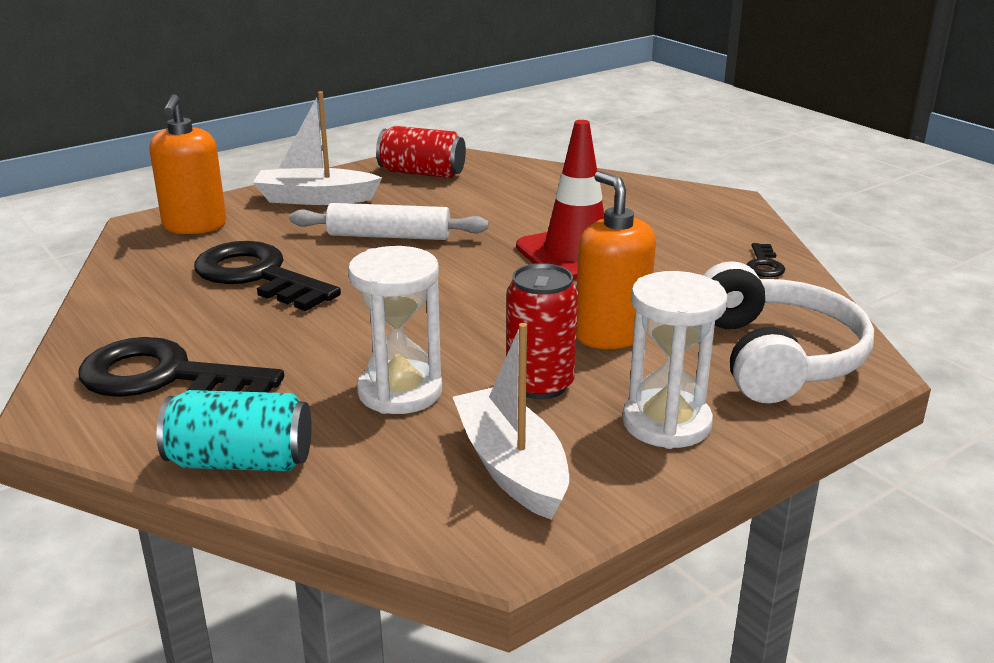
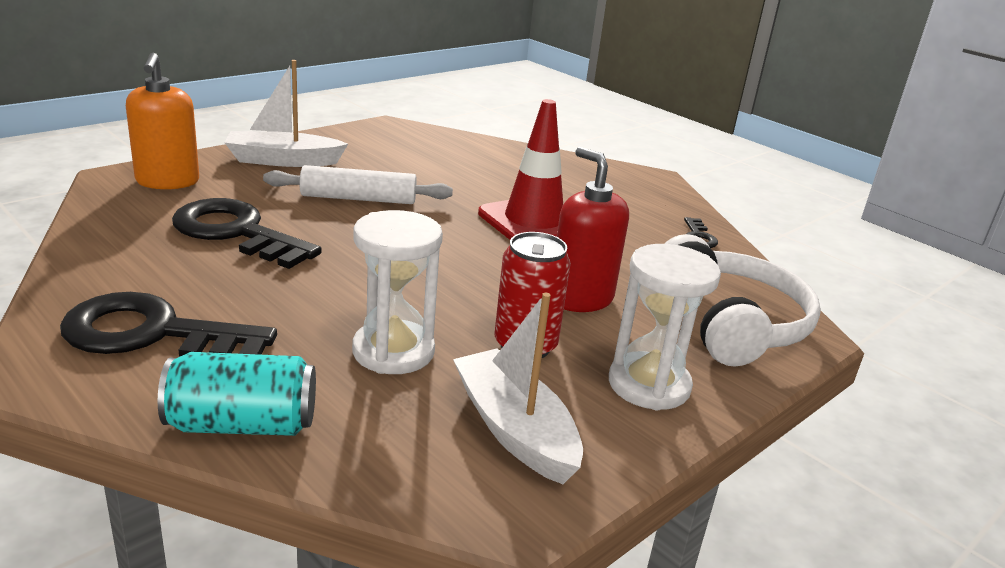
camera: 10 degrees left, 0 degrees up
(422, 173) = (380, 141): red can -> none
(611, 335) = (580, 298): orange soap dispenser -> red soap dispenser

